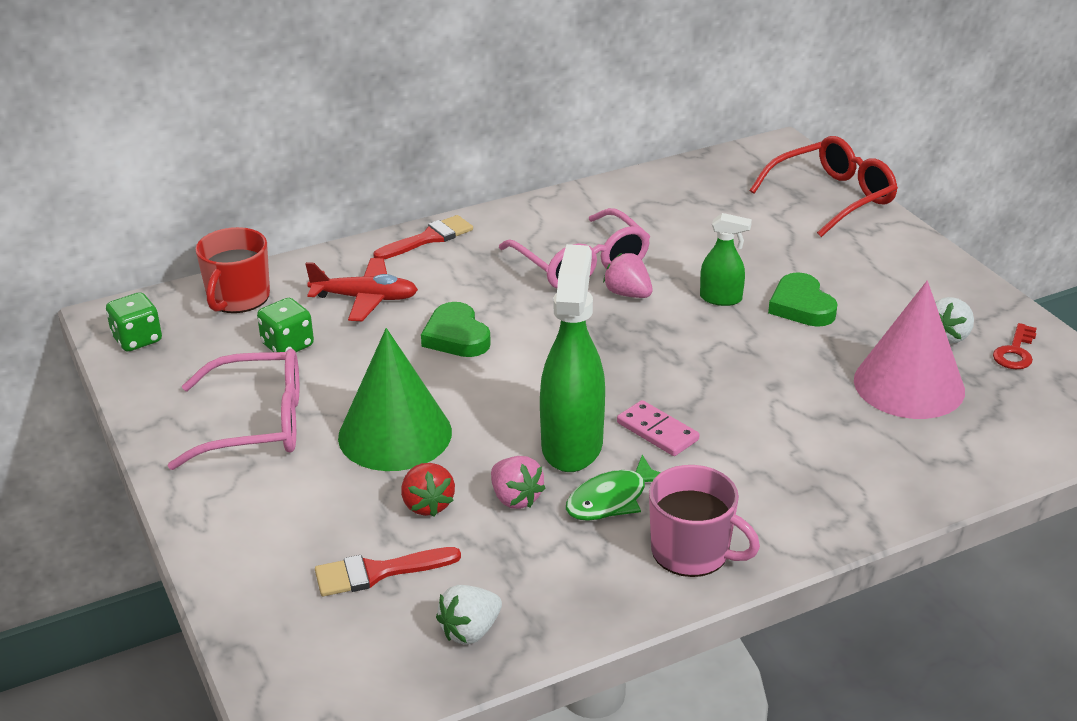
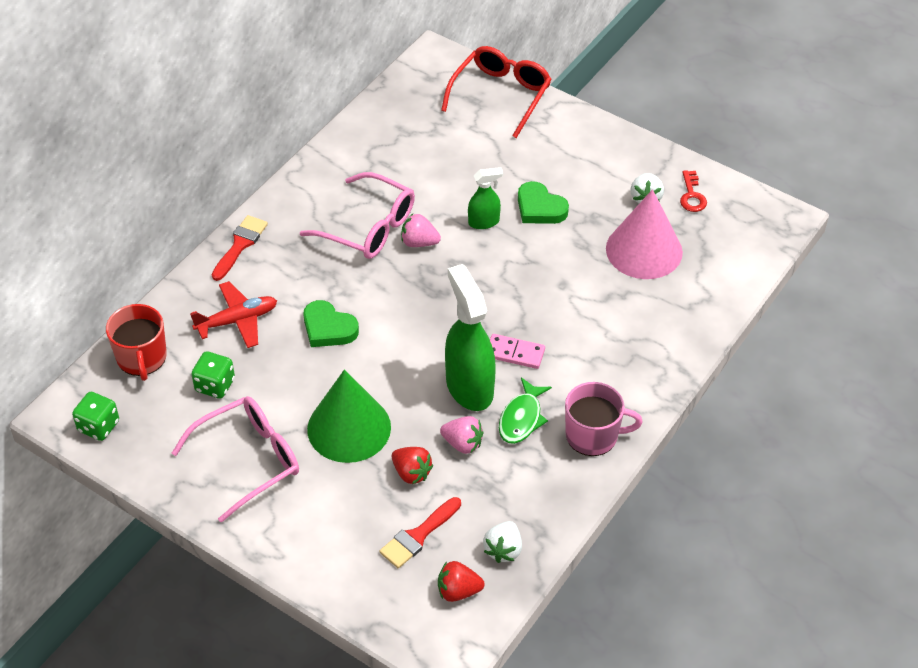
camera: 30 degrees left, 15 degrees up
(373, 653) = (458, 591): none -> red strawberry

